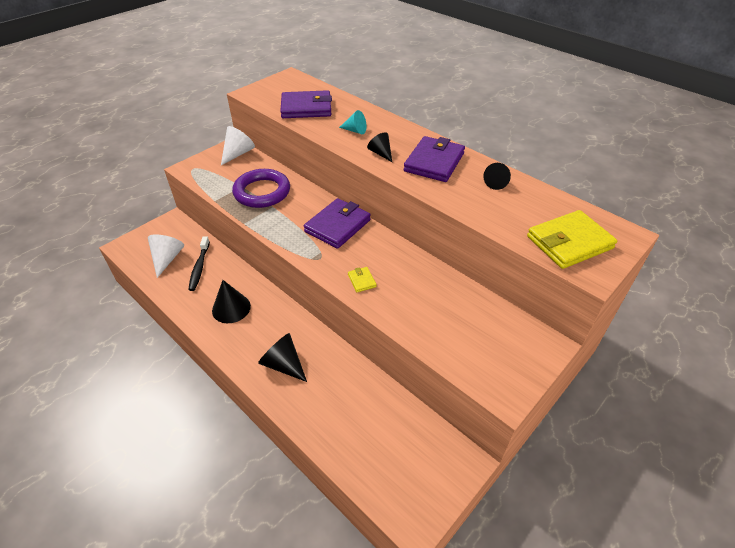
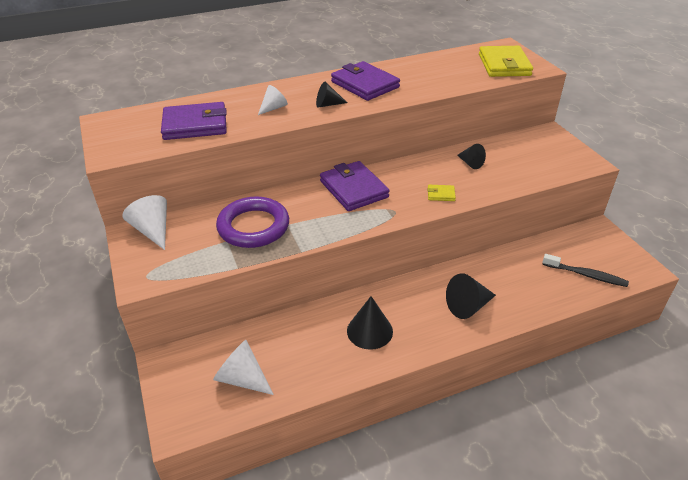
camera: 65 degrees left, 5 degrees down
(199, 267) = (282, 348): black toothbrush -> black toothbrush (586, 275)
(306, 108) = (195, 125): purple wallet -> purple wallet turned 60 degrees clockwise
(355, 130) = (273, 108): turquoise cone -> white cone
(496, 183) = (415, 68): black cone -> black cone (470, 163)

